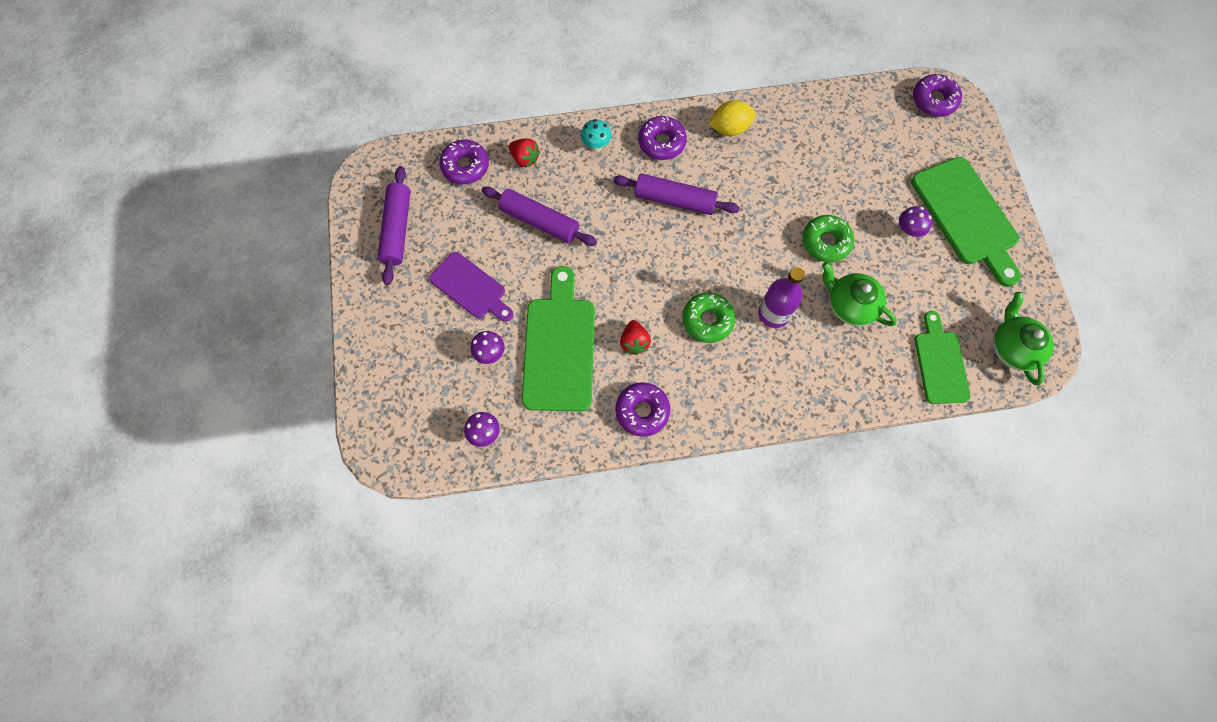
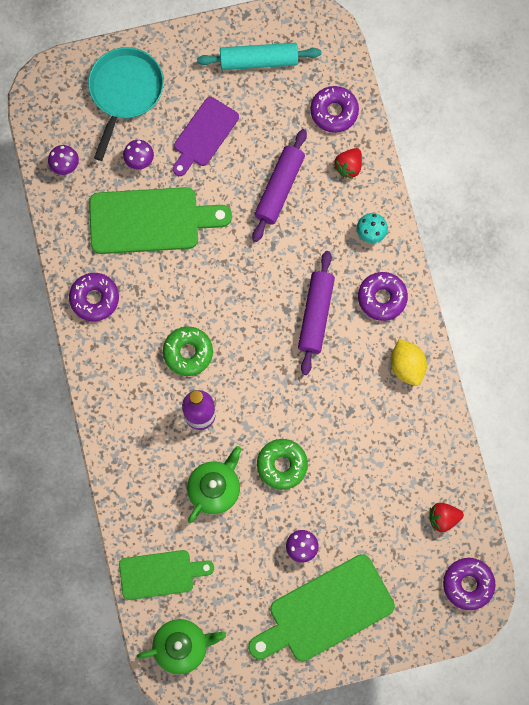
camera: 85 degrees right, 5 degrees up
(397, 229) = (259, 61): purple rolling pin -> turquoise rolling pin
(407, 364) = (125, 92): none -> turquoise pan
(634, 342) = (160, 287): red strawberry -> red strawberry (443, 518)

